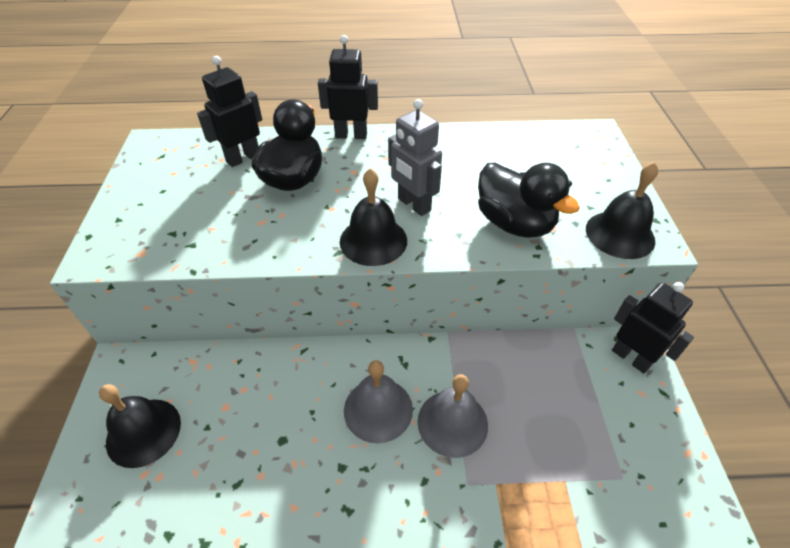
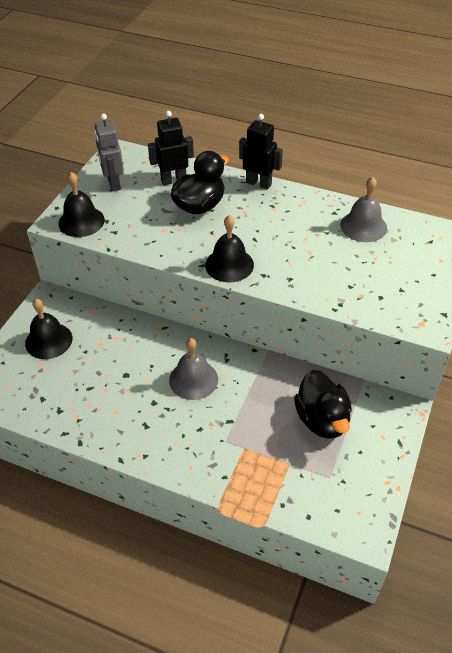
camera: 25 degrees right, 0 degrees up
(413, 205) = (272, 249): grey robot -> grey robot (113, 183)
(452, 422) = (237, 405): grey bell -> grey bell (363, 226)
(514, 223) = (335, 283): black duck -> black duck (322, 420)
(620, 234) = (407, 315): black bell -> black bell (81, 221)
(631, 358) = (393, 413): black robot -> none

